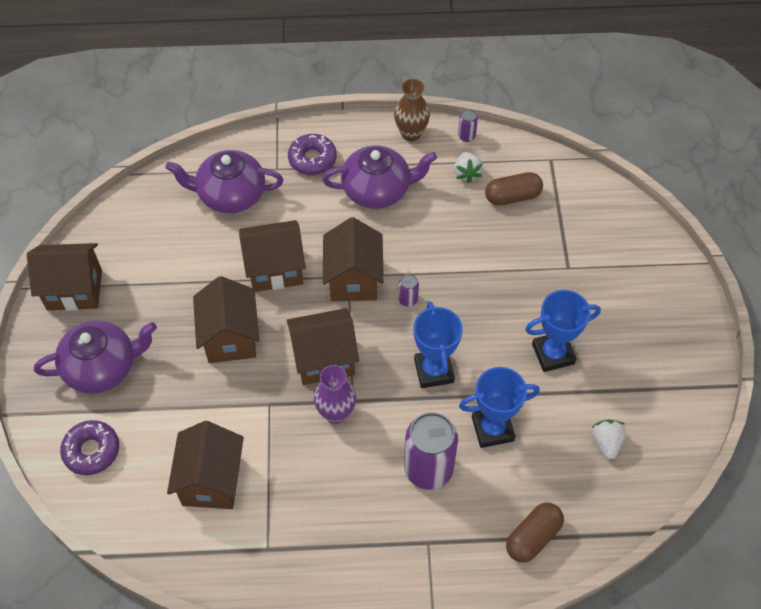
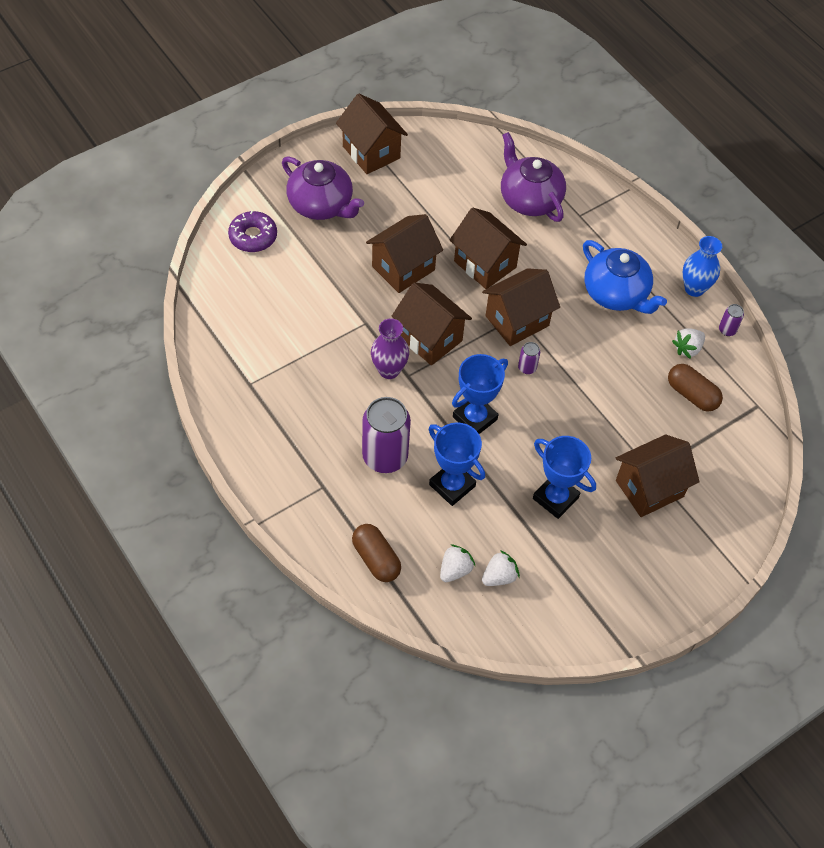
camera: 55 degrees right, 0 degrees up
(211, 481) = (279, 320): brown house -> brown house (649, 488)
(312, 159) = (609, 234): purple donut -> none
(377, 190) = (616, 294): purple teapot -> blue teapot
(411, 133) = (694, 288): brown vase -> blue vase
(533, 537) = (376, 559): brown capsule -> brown capsule turned 45 degrees clockwise
(580, 475) = (455, 570): none -> white strawberry

